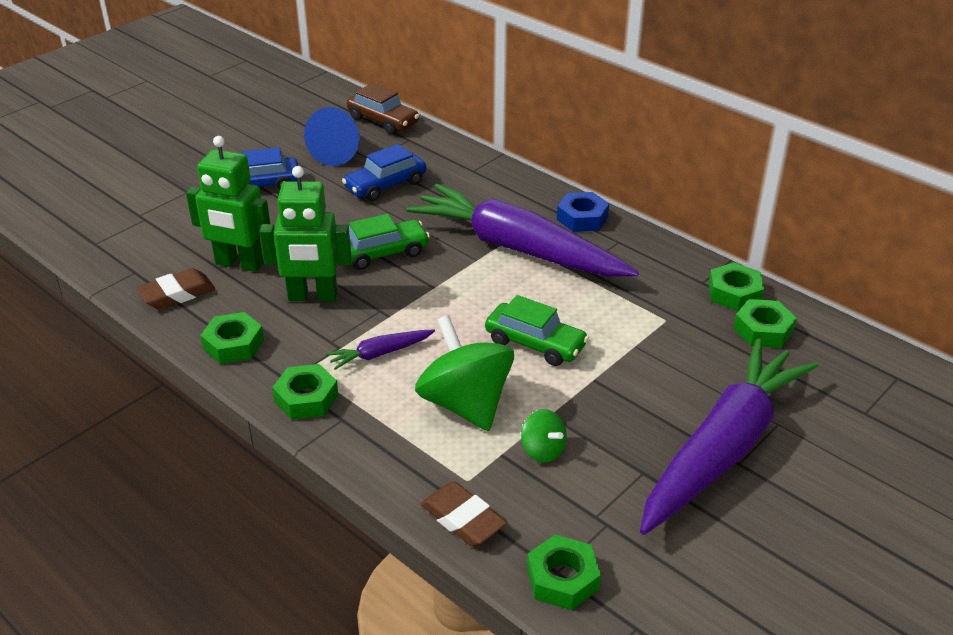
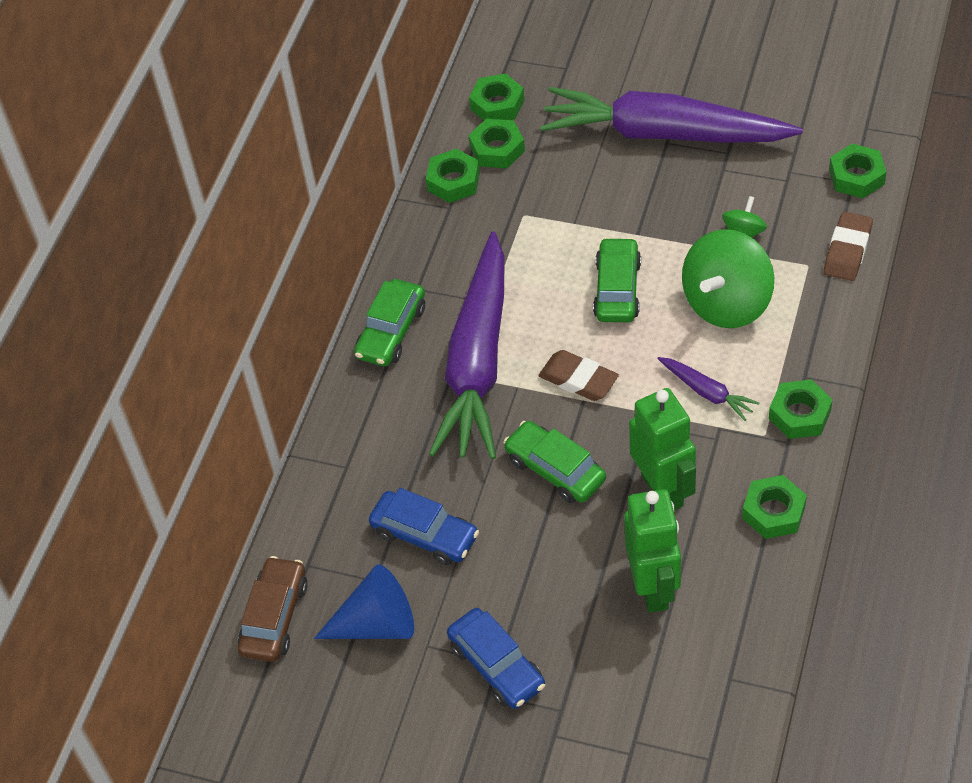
camera: 110 degrees left, 15 degrees up
(177, 294) = (737, 611): brown eraser -> brown eraser (578, 379)
(582, 218) = (391, 331): blue nut -> green car
(828, 349) = (497, 104): none -> green nut

